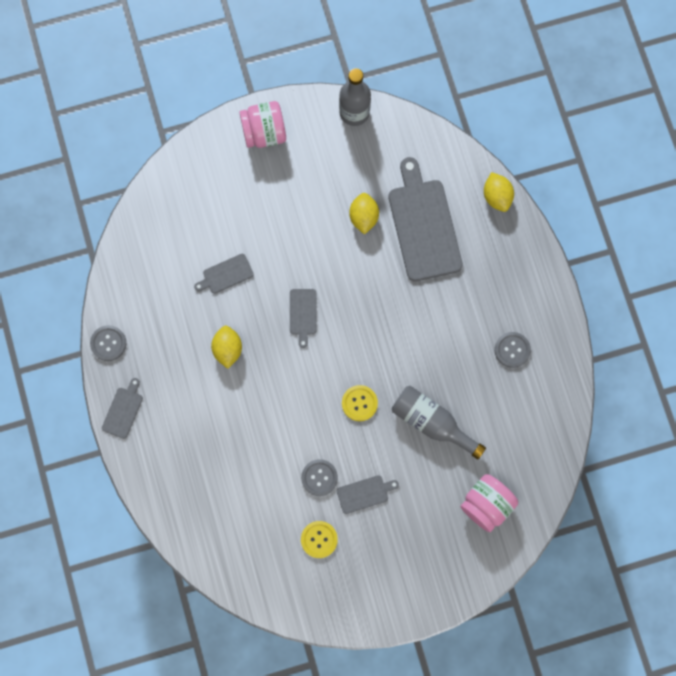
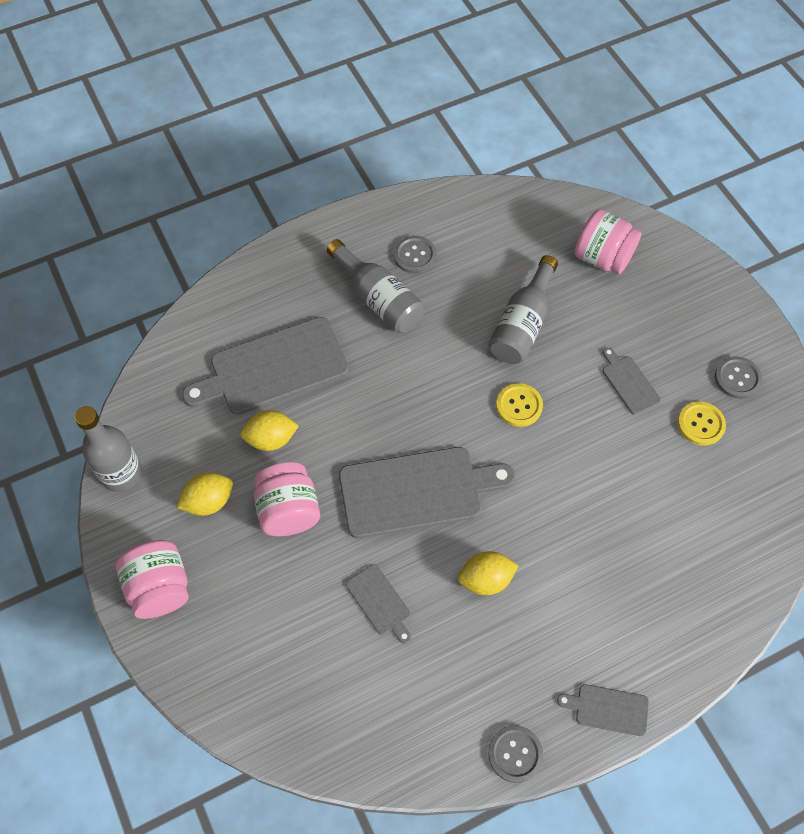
camera: 100 degrees left, 15 degrees down
(303, 314) = (417, 491): grey cutting board -> grey cutting board, size x2.13
(304, 223) = (288, 511): none -> pink jar
(319, 477) = (625, 436): grey button -> grey button (737, 378)
(474, 314) = (378, 299): none -> grey bottle
(497, 196) = (225, 295): yellow lemon -> yellow lemon (209, 501)

